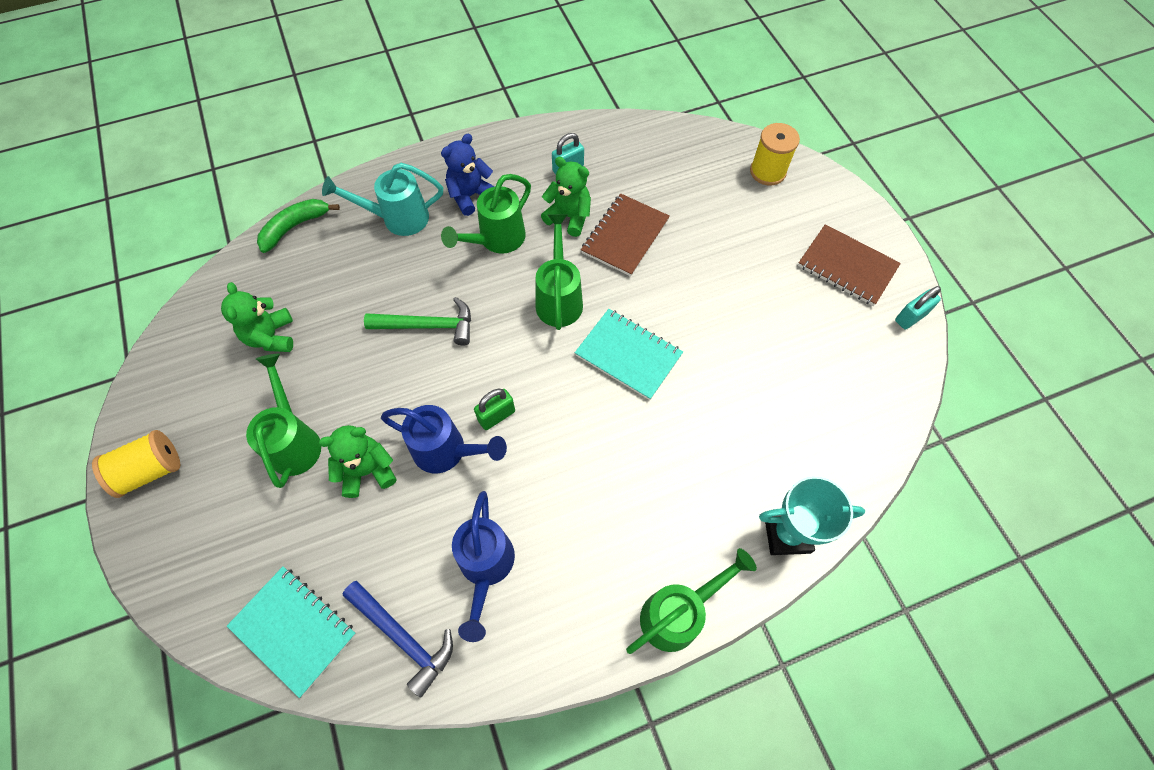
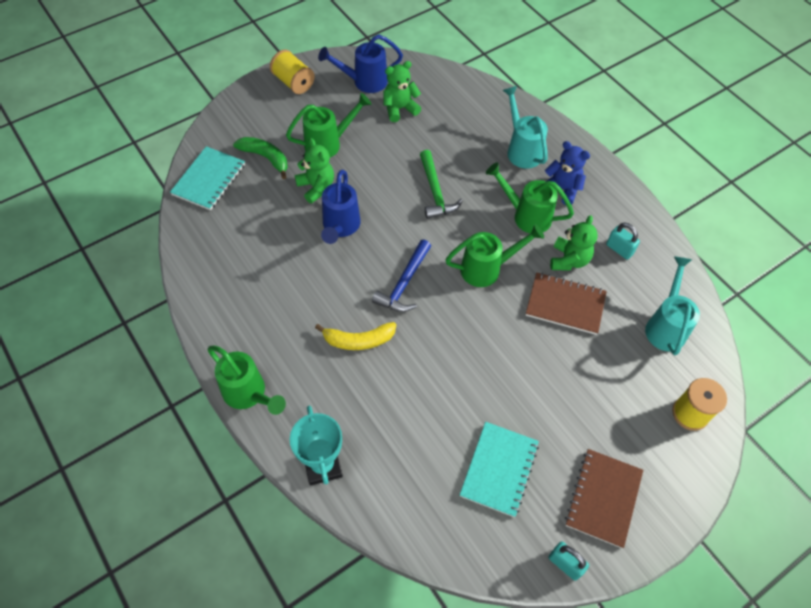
camera: 75 degrees right, 5 degrees down
(294, 227) = (491, 94): green banana -> green banana (266, 157)
(403, 637) = (211, 235): blue hammer -> blue hammer (404, 283)
(485, 568) = (262, 269): blue watering can -> blue watering can (364, 82)
(496, 416) = (374, 250): green padlock -> none
(626, 460) = (359, 340): none -> yellow banana
(628, 355) = (450, 327): turquoise notebook -> turquoise notebook (499, 469)
(669, 159) = (665, 326): none -> turquoise watering can

